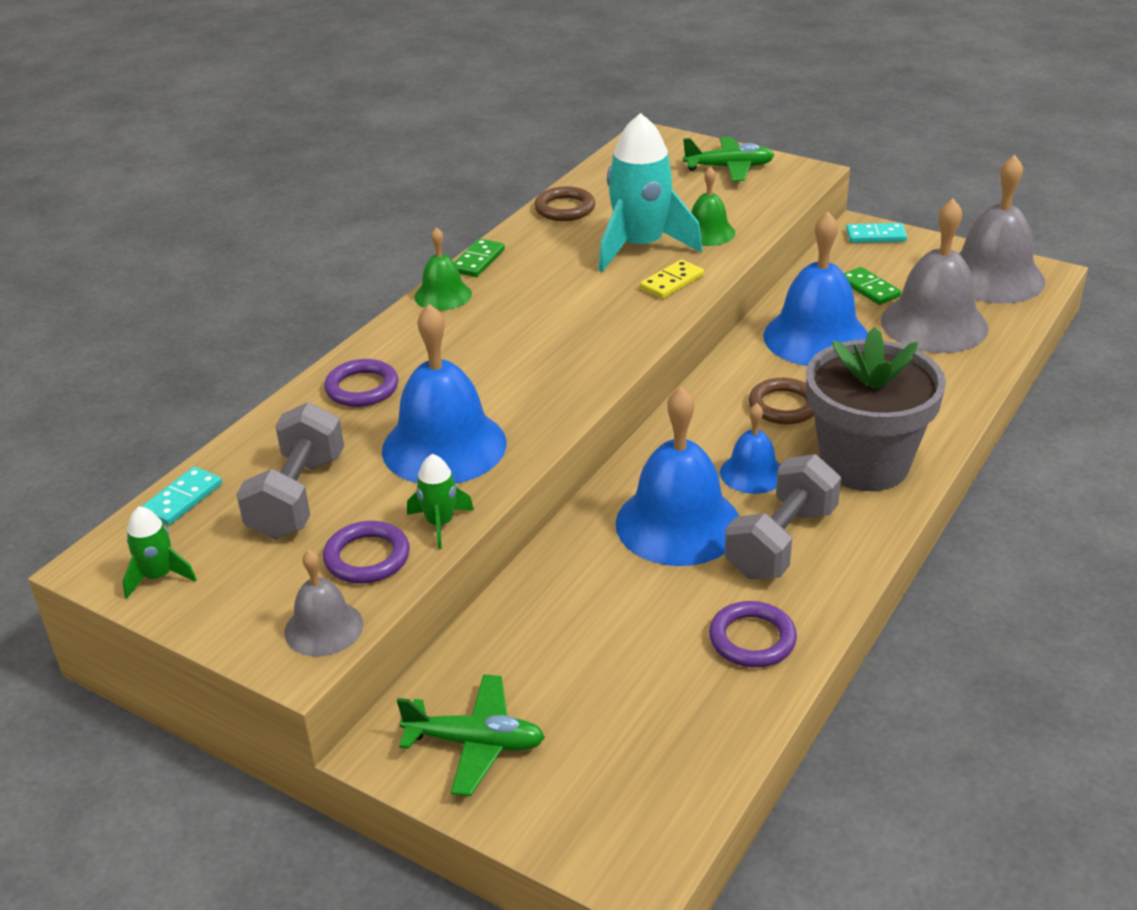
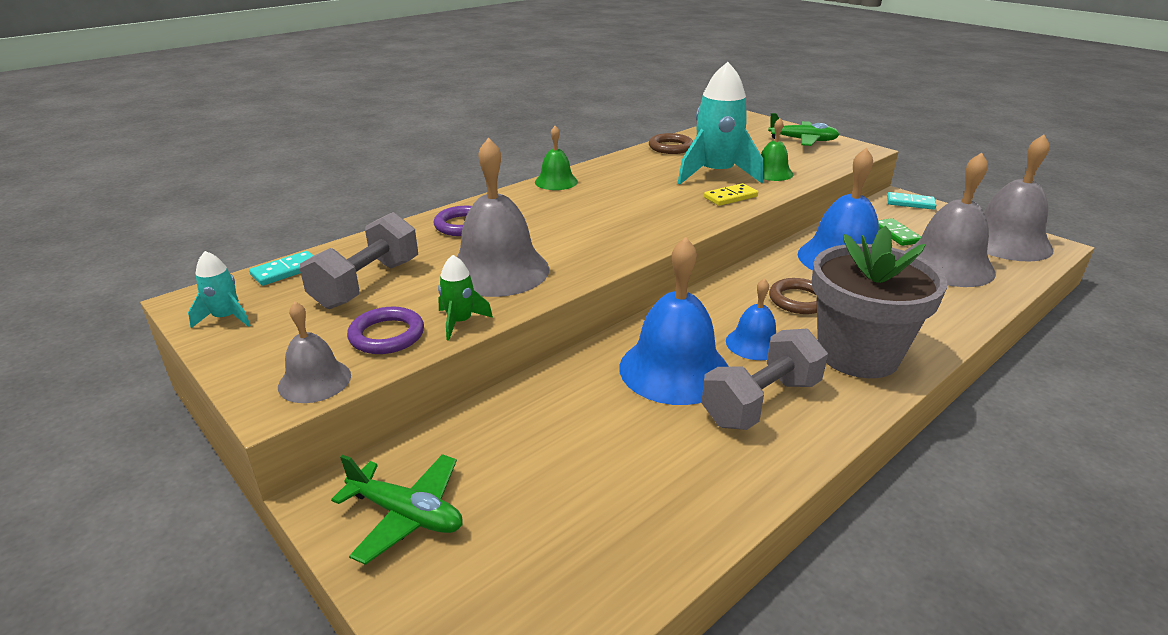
camera: 15 degrees right, 5 degrees down
(158, 576) = (226, 318): green rocket -> turquoise rocket
(444, 446) = (498, 270): blue bell -> grey bell
(478, 261) = (592, 167): green domino -> none
(752, 639) = (703, 480): purple ring -> none

